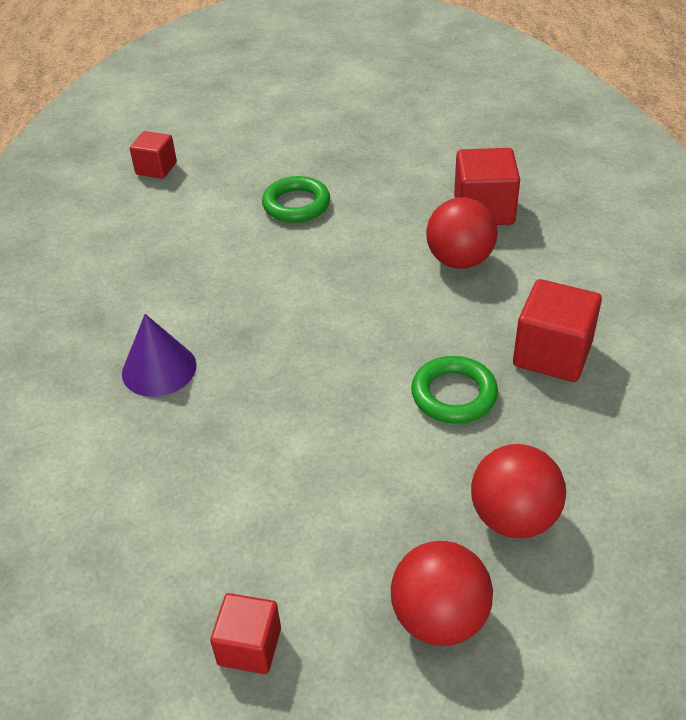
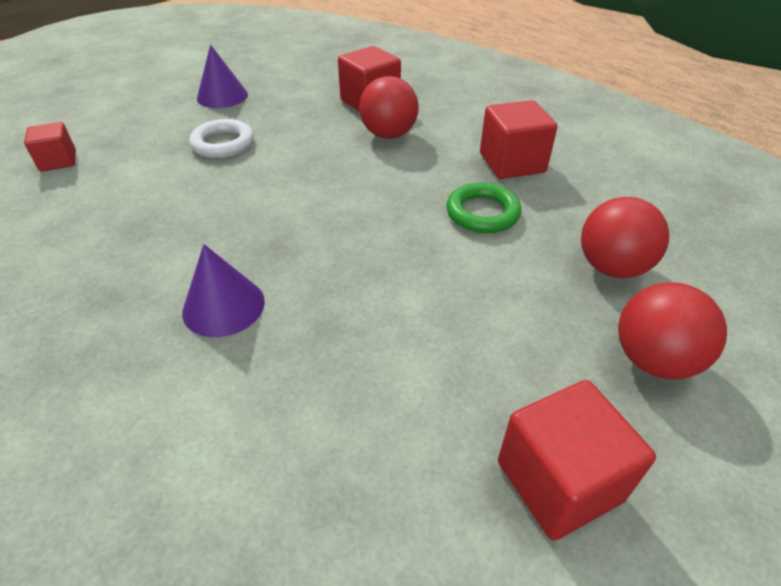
camera: 40 degrees left, 0 degrees up
(249, 646) = (559, 481): red cube -> red cube, size x1.59
(296, 204) = (223, 143): green ring -> white ring
(345, 145) = (222, 96): none -> purple cone

